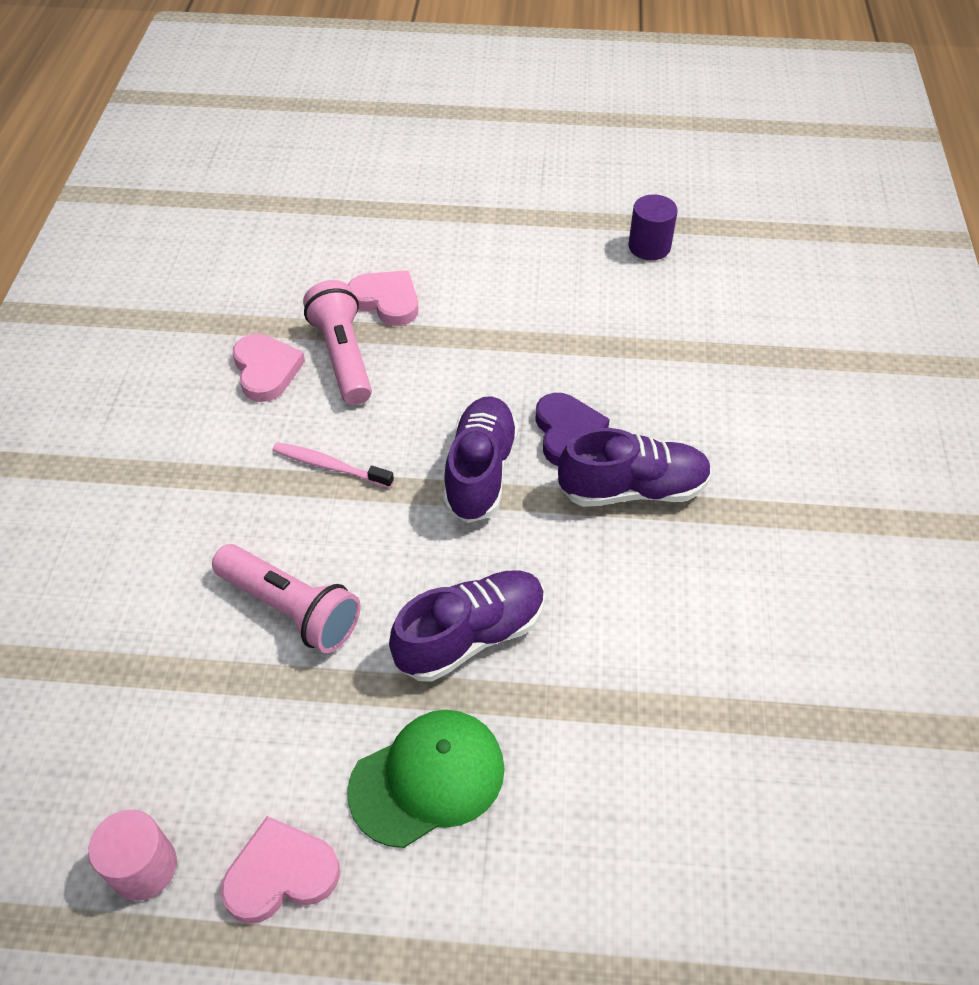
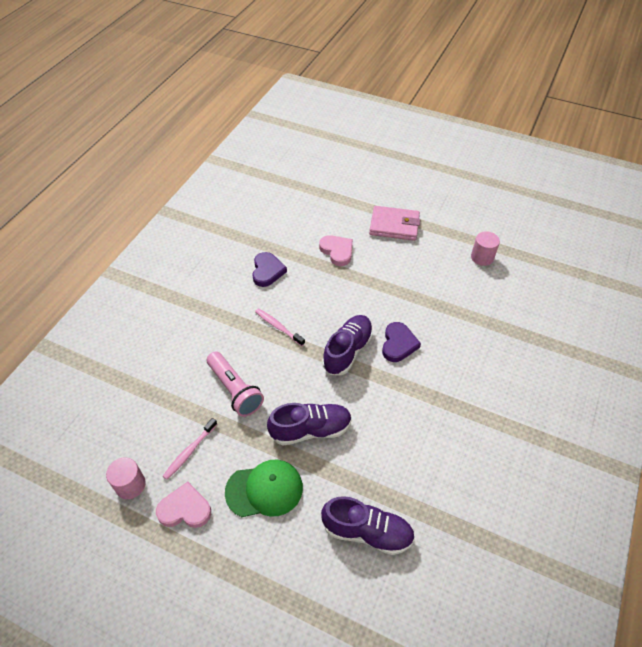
camera: 20 degrees right, 0 degrees up
(245, 757) = (189, 451): none -> pink toothbrush
(266, 370) = (267, 271): pink heart -> purple heart
(343, 356) = (305, 274): pink flashlight -> none
(473, 231) = (394, 226): none -> pink wallet
(632, 489) = (419, 382): purple shoe -> purple shoe (367, 532)
(649, 247) = (482, 257): purple cylinder -> pink cylinder

